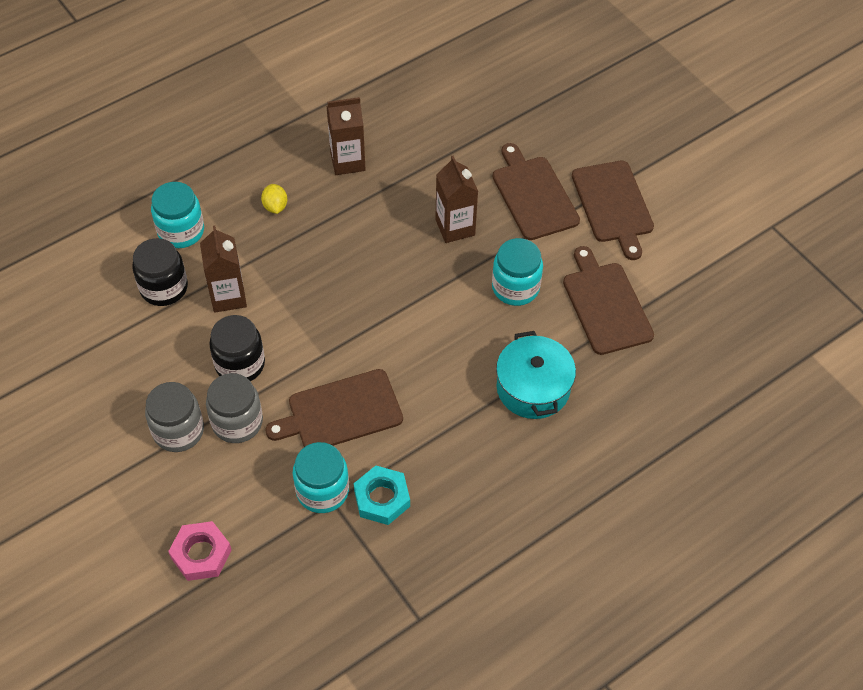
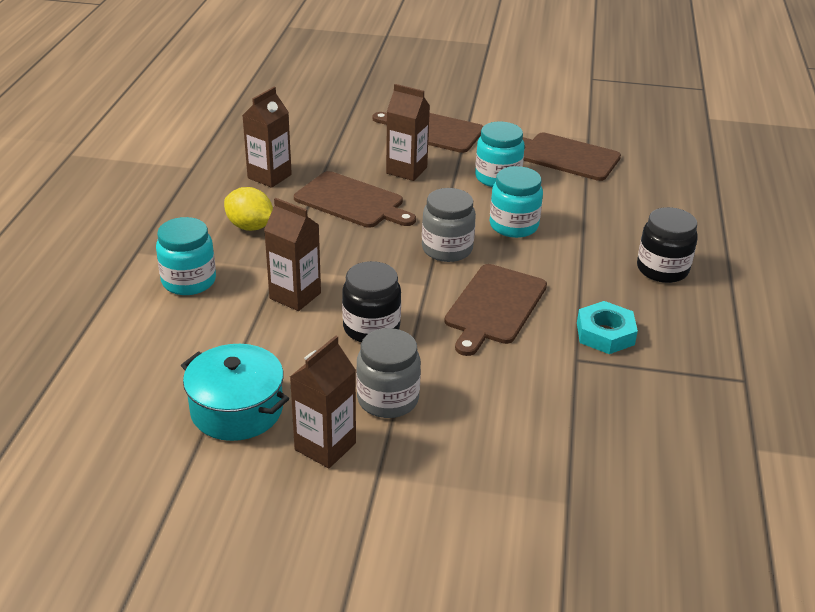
camera: 45 degrees left, 20 degrees down
(103, 435) = (325, 446): none -> brown carton
(164, 288) = (228, 322): black jar -> black jar (662, 269)
(201, 554) = (537, 462): pink nut -> none
(237, 422) = (427, 362): grey jar -> grey jar (447, 249)
(275, 206) = (250, 227): yellow lemon -> yellow lemon, size x1.53
(322, 490) = (558, 358): turquoise jar -> turquoise jar (513, 226)
(533, 388) = (595, 217): turquoise pot -> turquoise pot (237, 409)
(613, 205) = (489, 112): brown cutting board -> brown cutting board (352, 201)

